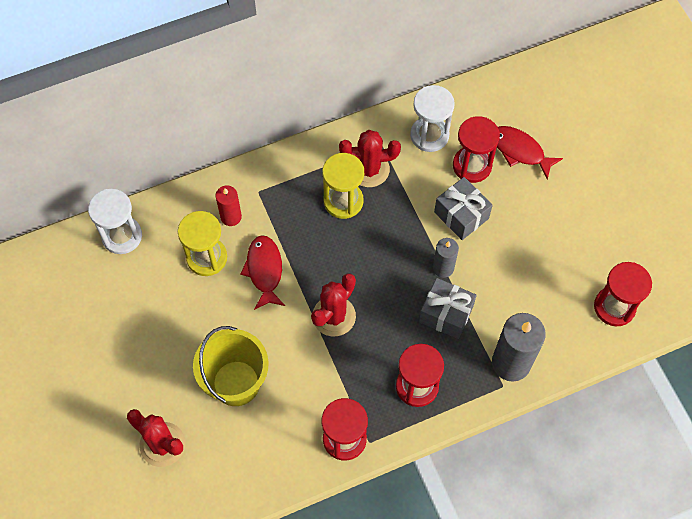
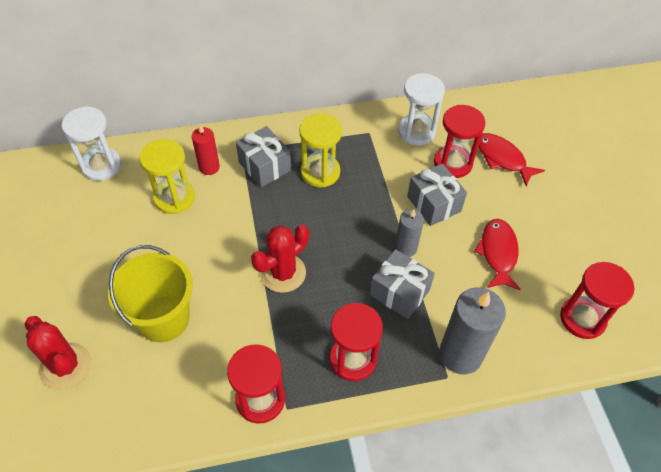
camera: 10 degrees right, 10 degrees down
(264, 271) = (226, 219): red fish -> red fish (498, 253)
(286, 205) = (264, 166): none -> grey gift
(369, 169) = (352, 150): red cactus -> none

